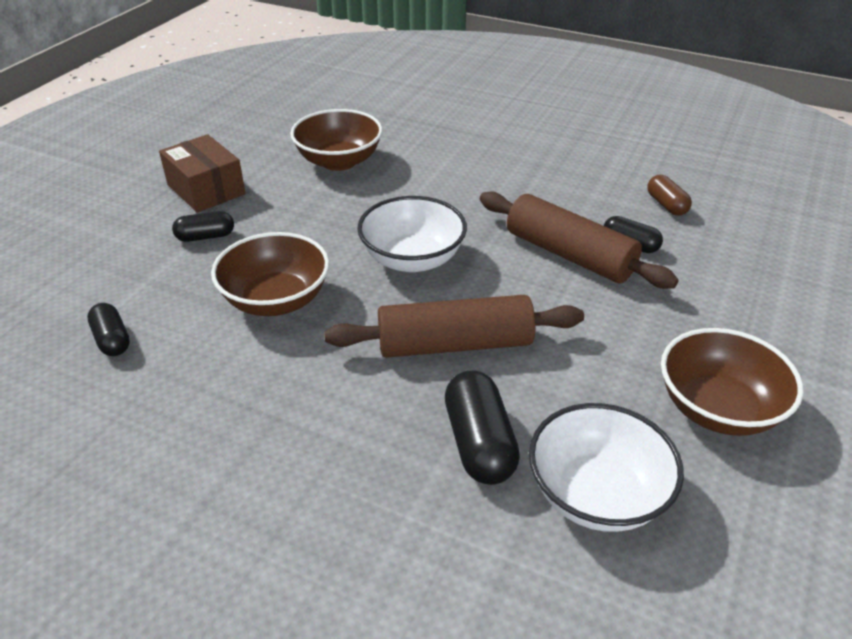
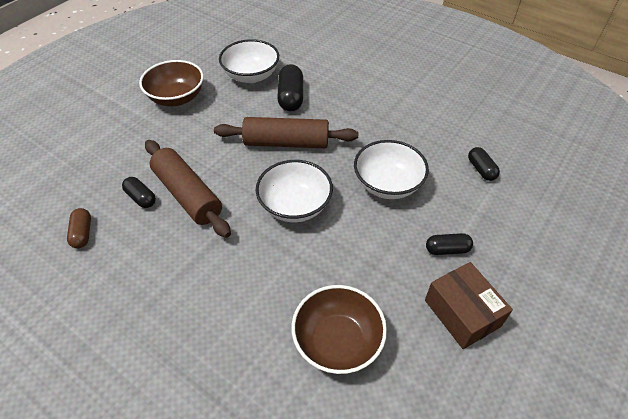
camera: 170 degrees left, 10 degrees up
(276, 300) = (387, 184): brown bowl -> white bowl

